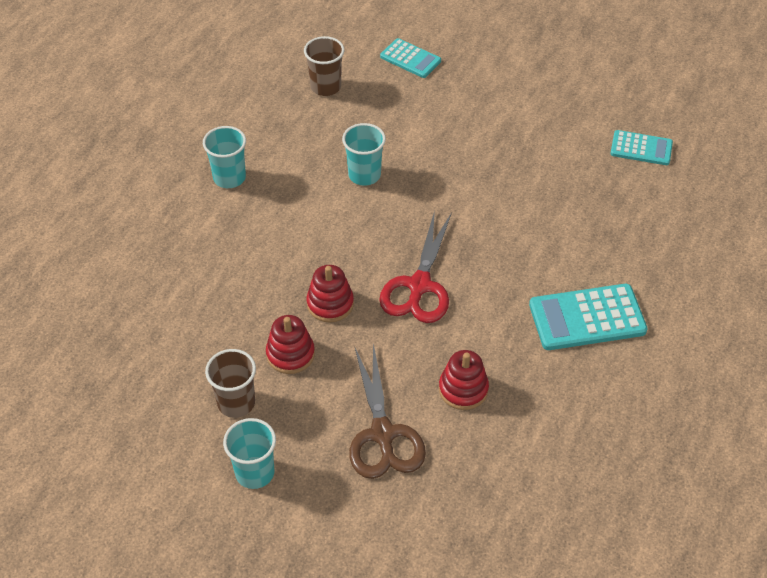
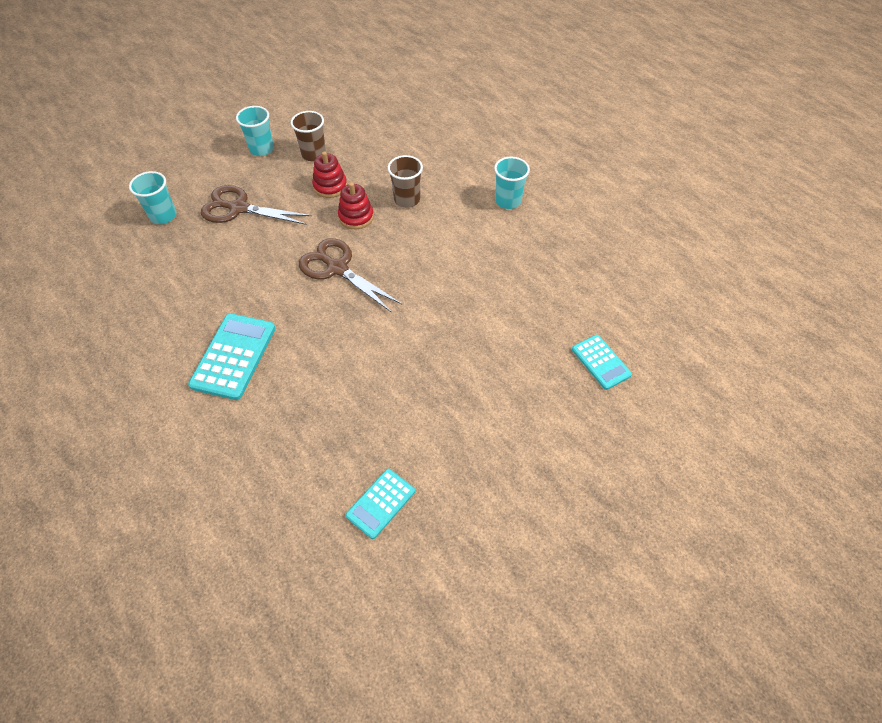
camera: 115 degrees right, 5 degrees up
(325, 87) = (587, 287): brown cup -> brown cup (407, 200)
(364, 175) = (467, 276): turquoise cup -> turquoise cup (163, 216)
(410, 59) = (600, 362): turquoise calculator -> turquoise calculator turned 90 degrees counterclockwise
(419, 286) = (337, 268): red scissors -> brown scissors
(463, 389) = (236, 258): red stacking toy -> none

